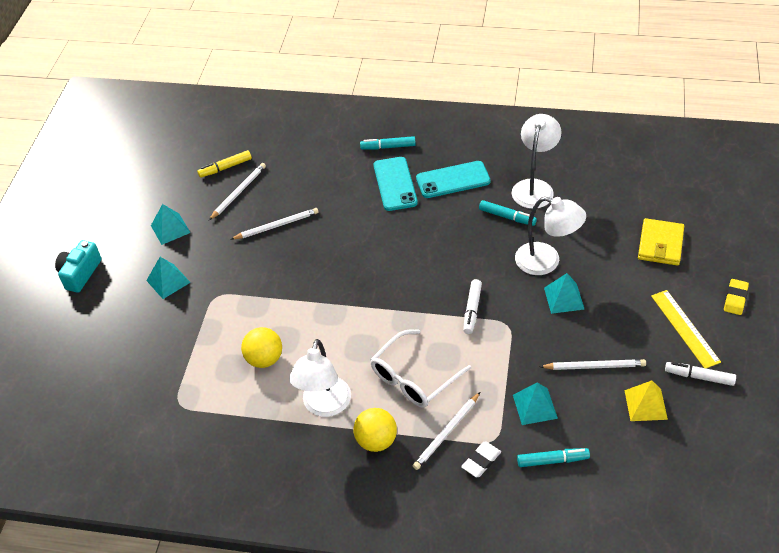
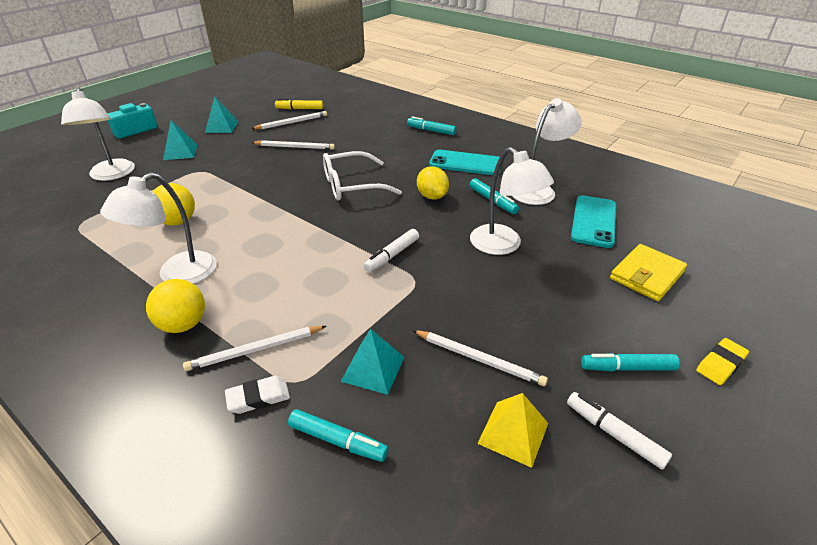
camera: 25 degrees right, 10 degrees down
(135, 339) = (112, 175): none -> white lamp
(395, 184) = (413, 151): turquoise phone -> turquoise phone (593, 221)
(414, 377) = (279, 286): white glasses -> white glasses (352, 185)
(454, 233) = (432, 196): none -> yellow lemon
(564, 298) = (496, 281): turquoise pyramid -> none
(685, 328) = (627, 368): yellow ruler -> turquoise marker

